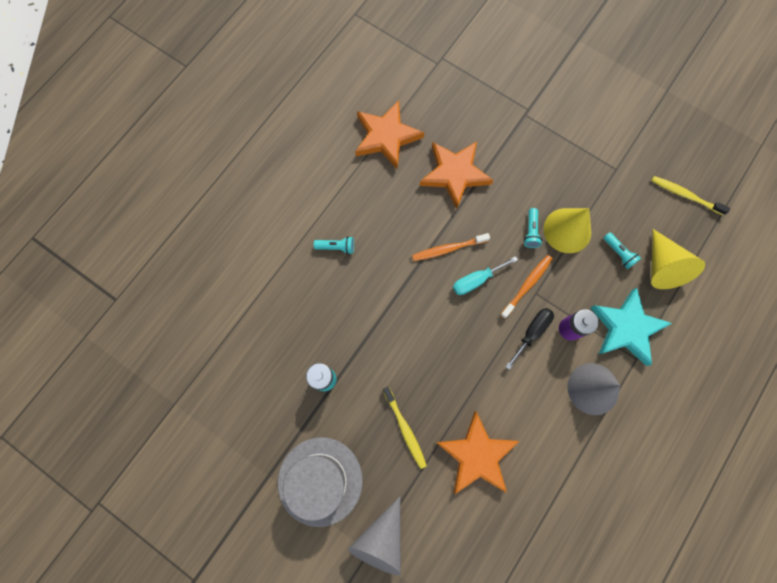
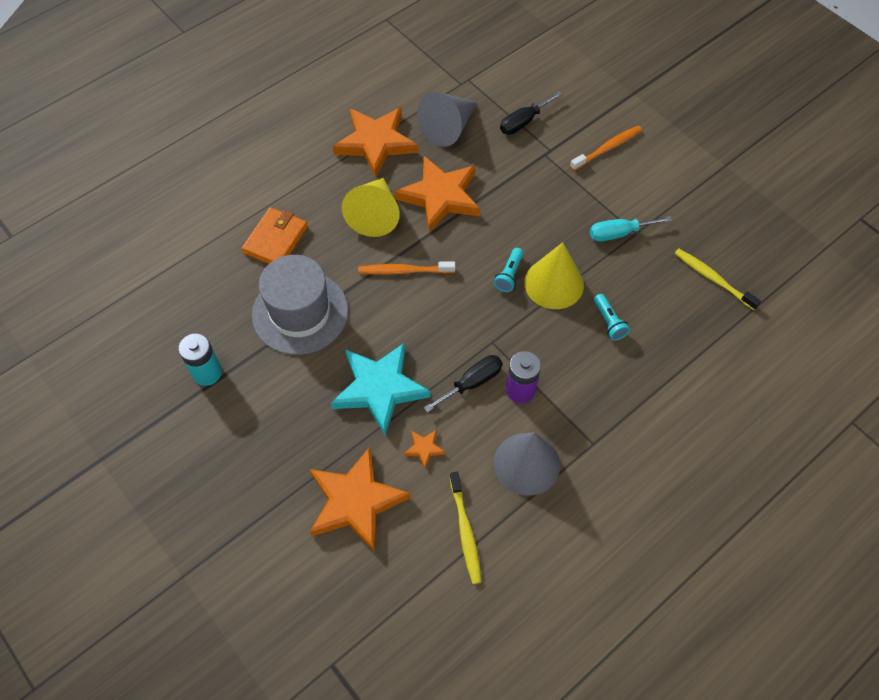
camera: 15 degrees right, 15 degrees down
(320, 481) = (157, 481): grey hat -> grey hat (300, 312)
(336, 247) = (276, 240): turquoise flashlight -> orange wallet
(381, 539) = (203, 566): grey cone -> grey cone (448, 128)
(405, 429) = (280, 450): yellow toothbrush -> yellow toothbrush (465, 531)
(476, 280) = (425, 311): turquoise screwdriver -> turquoise screwdriver (619, 233)
(499, 88) = (523, 122): none -> black screwdriver
(513, 397) = (424, 448): none -> orange star
(527, 285) = (484, 330): orange toothbrush -> orange toothbrush (607, 148)
(626, 328) = (591, 406): turquoise star -> turquoise star (379, 388)
(662, 267) = (659, 349): yellow cone -> yellow cone (375, 215)

